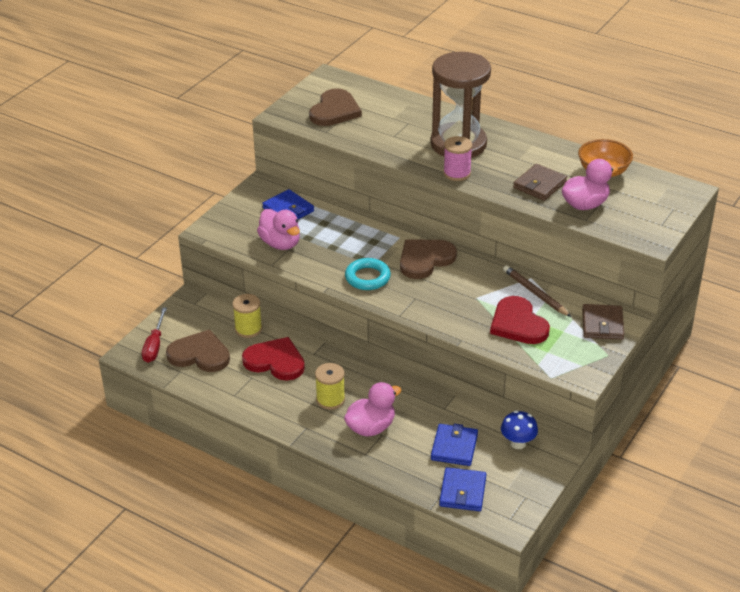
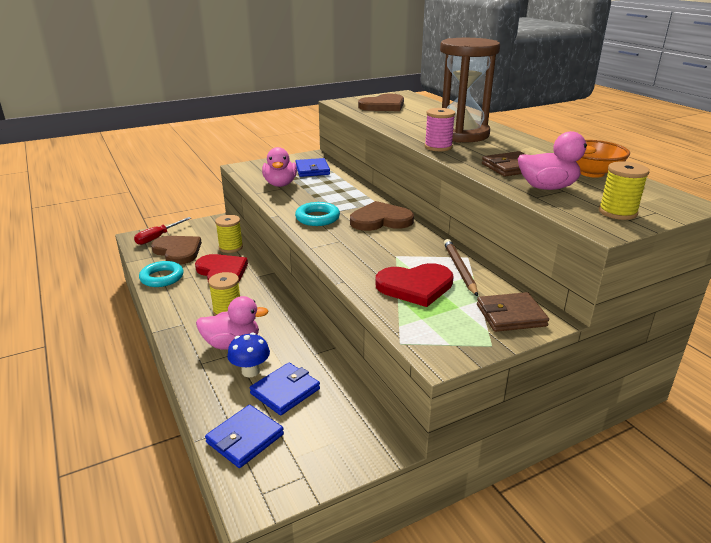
camera: 30 degrees right, 10 degrees down
(225, 390) = (162, 277): none -> turquoise ring
(518, 324) = (415, 286): red heart -> red heart turned 105 degrees counterclockwise
(518, 443) = (352, 414): blue mushroom -> blue mushroom (250, 371)
(602, 324) = (510, 315): brown wallet -> brown wallet turned 45 degrees clockwise
(650, 219) = (617, 212): none -> yellow spool

